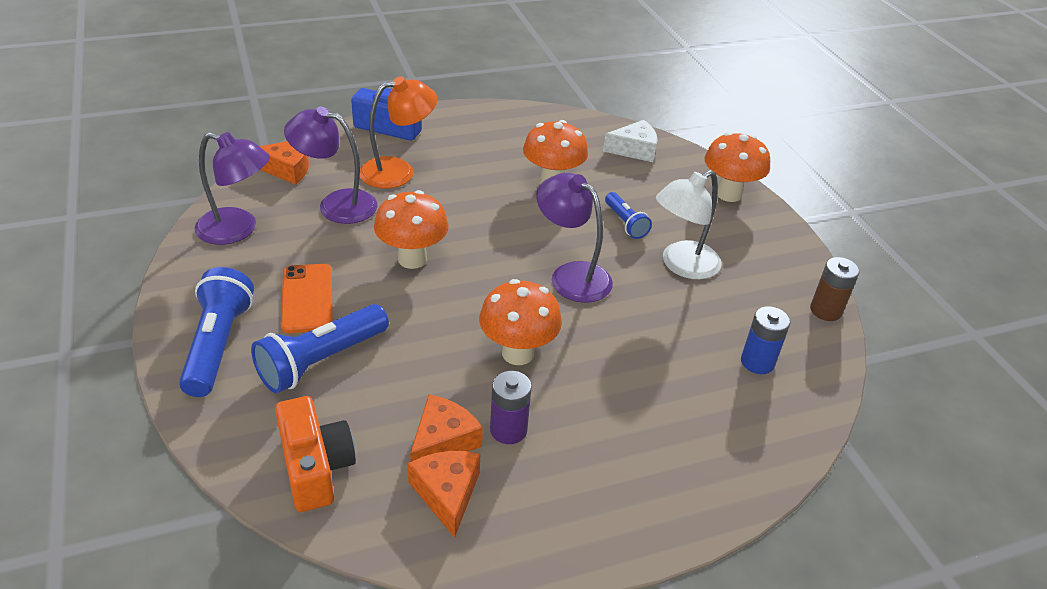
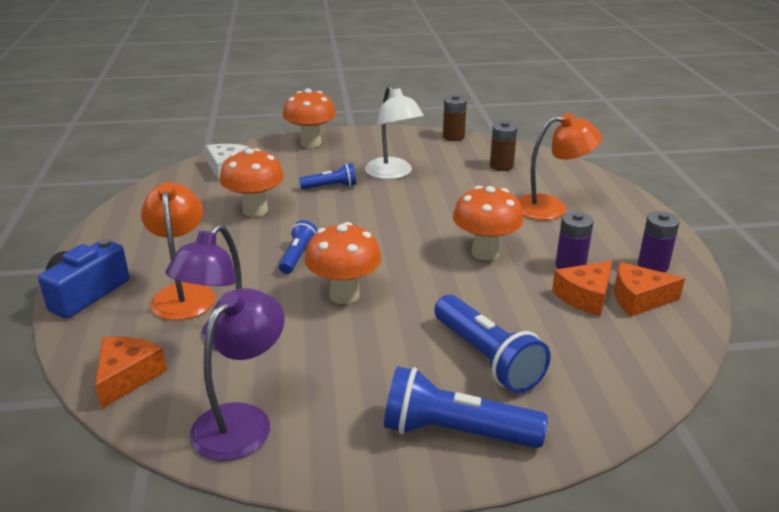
camera: 75 degrees left, 10 degrees down
(307, 298) = (389, 365): orange phone -> none
(315, 467) = (622, 365): orange camera -> none
(443, 441) = (585, 296): orange cheese -> orange cheese turned 90 degrees counterclockwise
(473, 222) = (298, 256): none -> blue flashlight
(530, 516) = (653, 266): none -> purple battery
(571, 275) = (392, 218): purple lamp -> none
(655, 414) = (551, 207): none -> orange lamp
(757, 362) = (501, 166): blue battery -> brown battery

